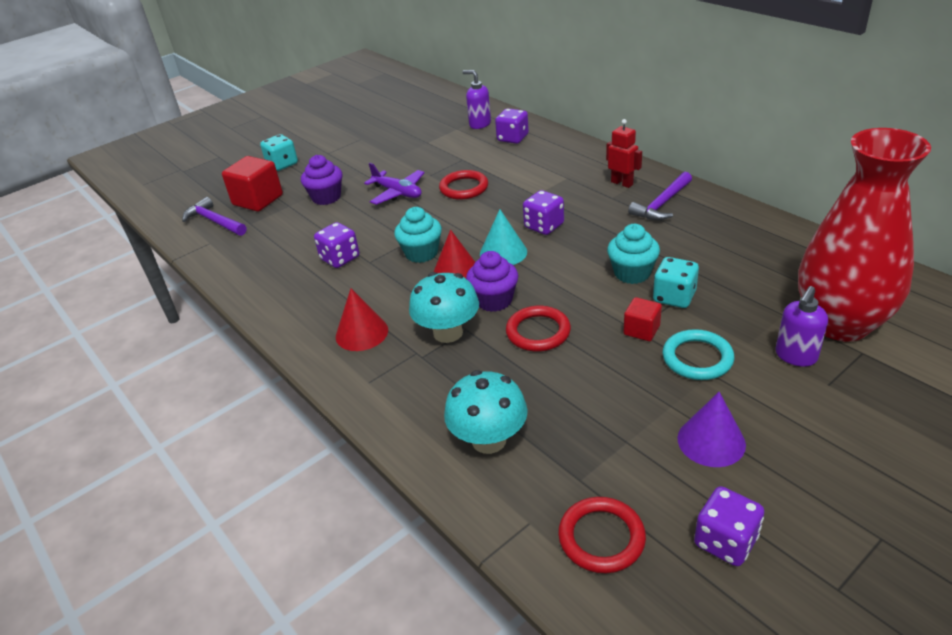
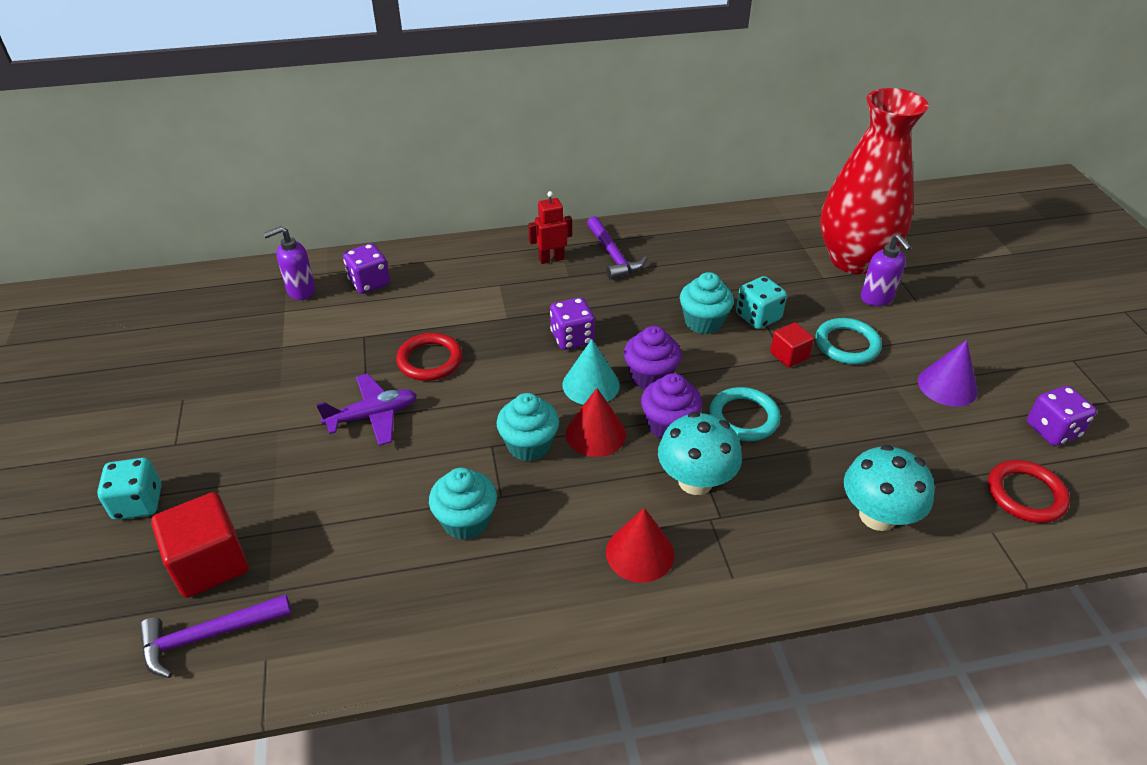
camera: 65 degrees left, 5 degrees up
(326, 197) = (299, 485): purple cupcake -> purple cupcake (650, 377)
(340, 258) = (466, 521): purple dice -> turquoise cupcake
(538, 332) = (743, 417): red ring -> turquoise ring

